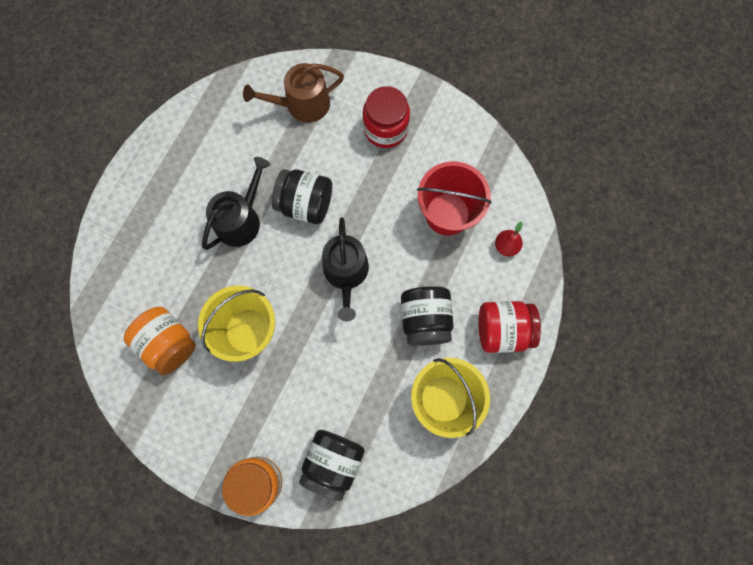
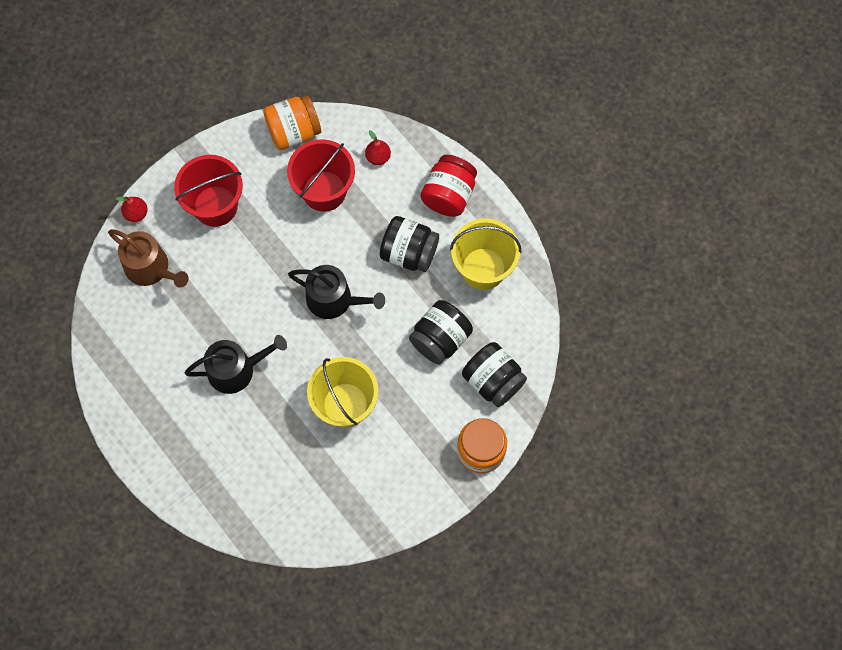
camera: 65 degrees left, 5 degrees down
(169, 343) = (322, 479): orange jar -> orange jar (293, 132)
(241, 219) = (236, 369): black watering can -> black watering can turned 105 degrees clockwise
(302, 105) = (151, 268): brown watering can -> brown watering can turned 60 degrees counterclockwise
(305, 204) = (251, 307): black jar -> black jar (440, 339)
(346, 69) = (136, 213): none -> red pear
(385, 129) = (215, 206): red jar -> red bucket

